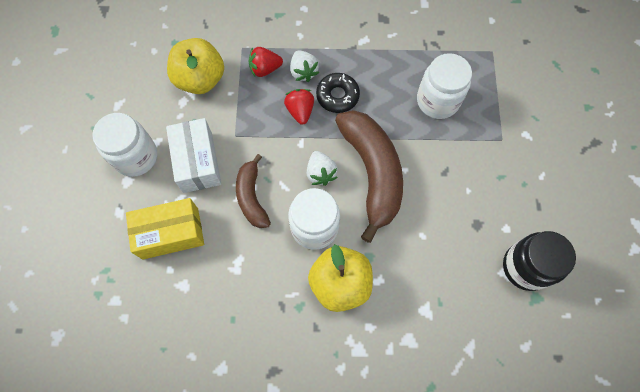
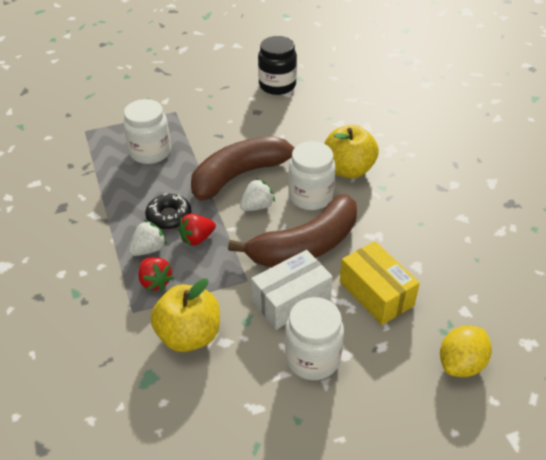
camera: 110 degrees left, 25 degrees down
(70, 266) = (461, 364): none -> yellow lemon
(252, 197) = (306, 246): brown banana -> brown banana, size x1.78

